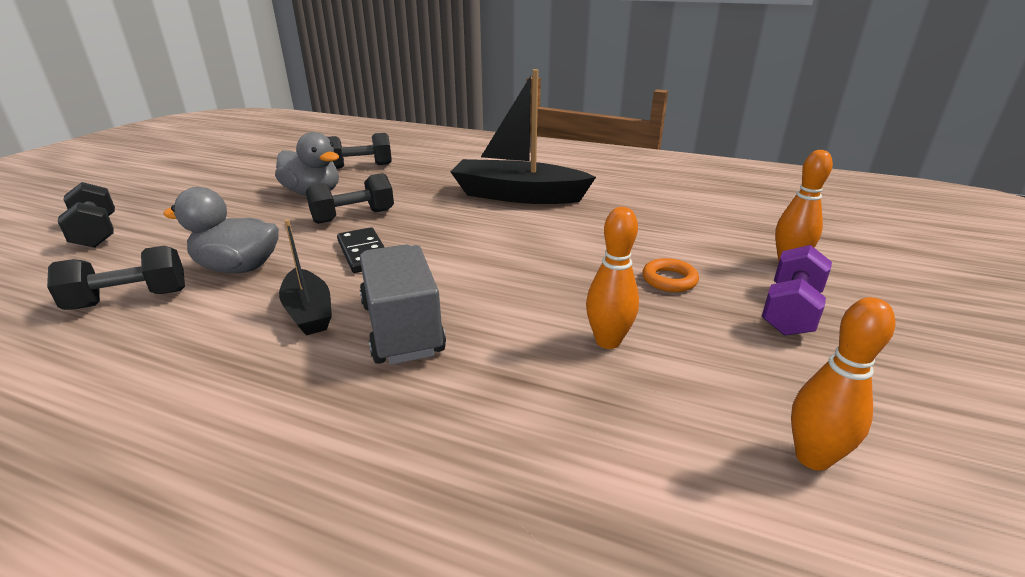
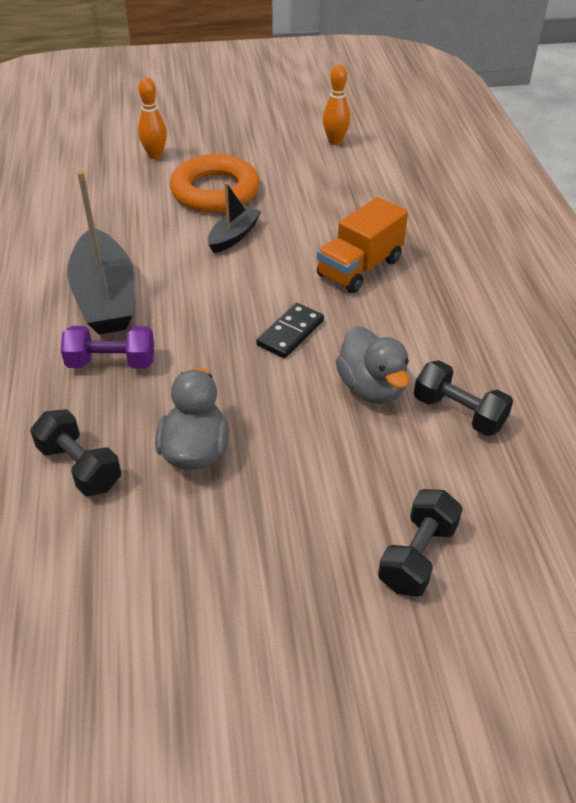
camera: 120 degrees left, 15 degrees up
(309, 312) = (382, 314): black boat -> black boat (234, 236)
(353, 216) = (230, 380): black dumbbell -> none
(402, 328) = (359, 268): grey truck -> orange truck
(608, 341) = (303, 198): orange bowling pin -> none
(669, 280) = (215, 191): orange ring -> orange ring, size x2.33
(790, 311) = (220, 151): purple dumbbell -> purple dumbbell (111, 363)

